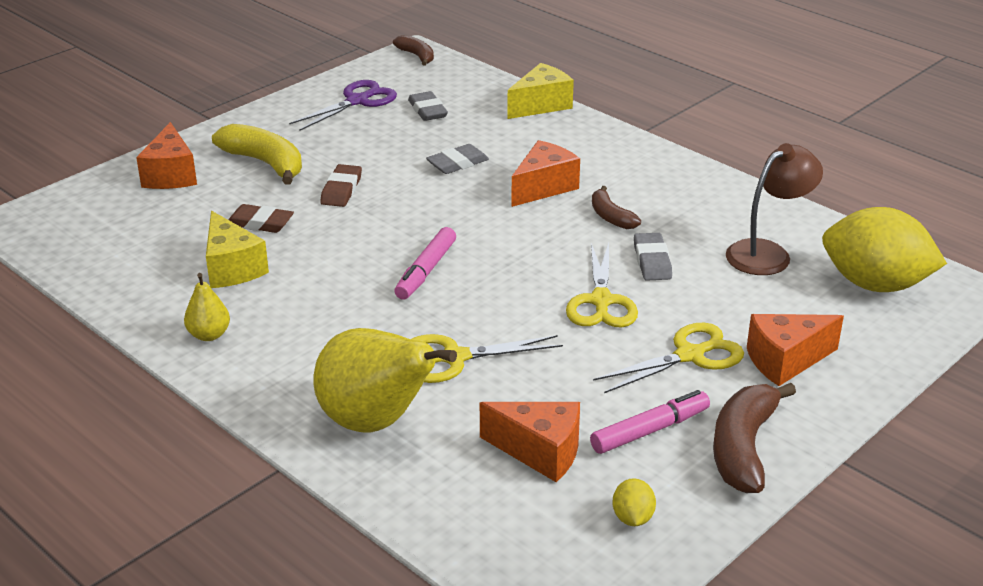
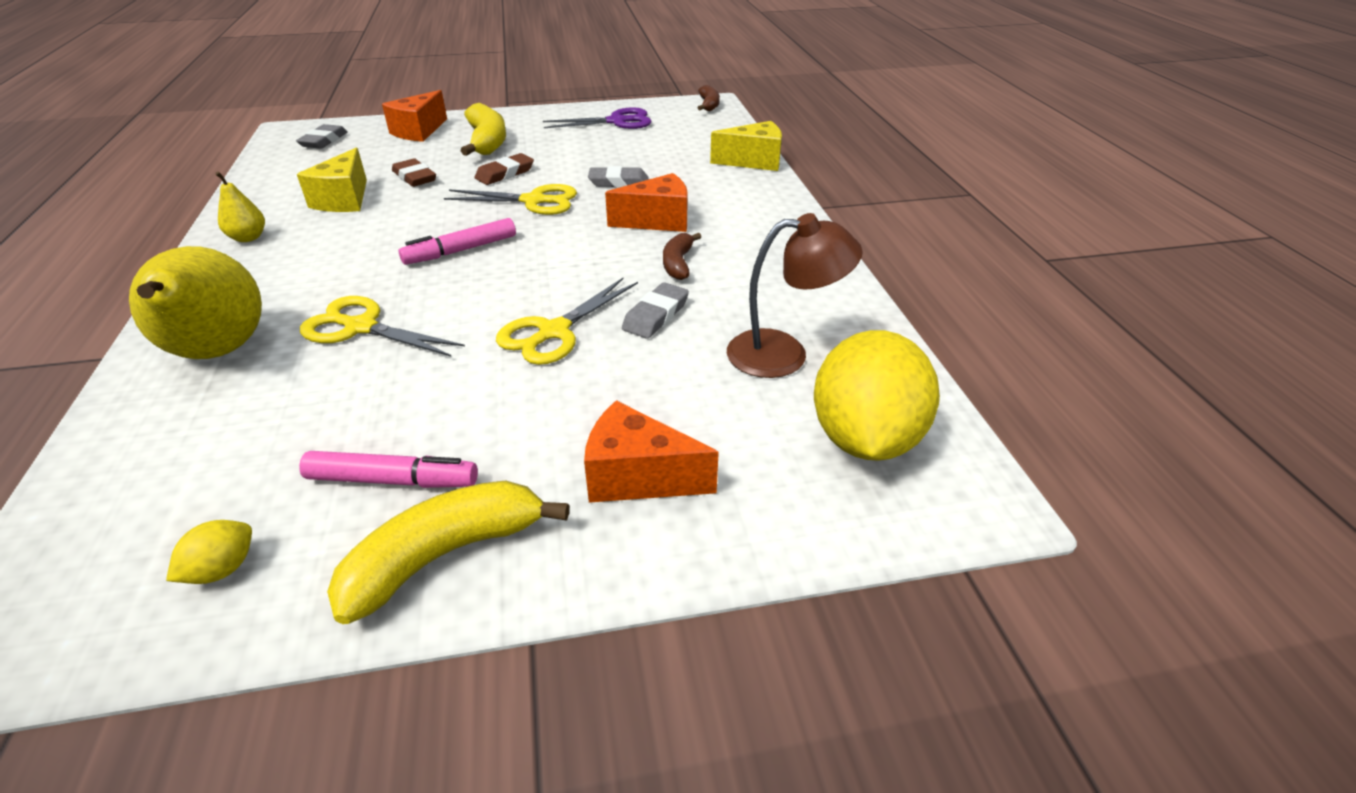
camera: 35 degrees right, 5 degrees up
(427, 110) = (657, 141): grey eraser -> grey eraser (324, 141)
(540, 452) = (273, 447): orange cheese -> none
(690, 355) = (551, 421): yellow scissors -> yellow scissors (534, 201)
(743, 448) = (444, 555): brown banana -> yellow banana
(875, 284) = (865, 439): yellow lemon -> yellow lemon turned 45 degrees clockwise

